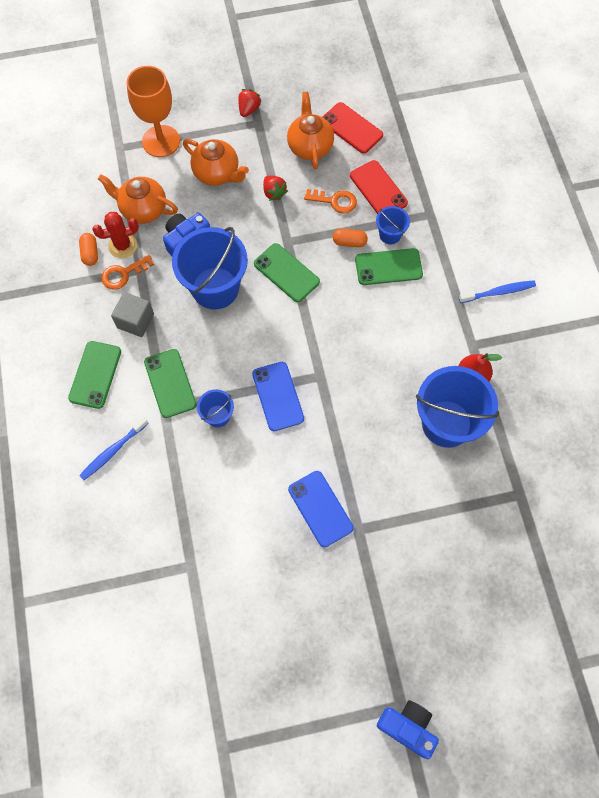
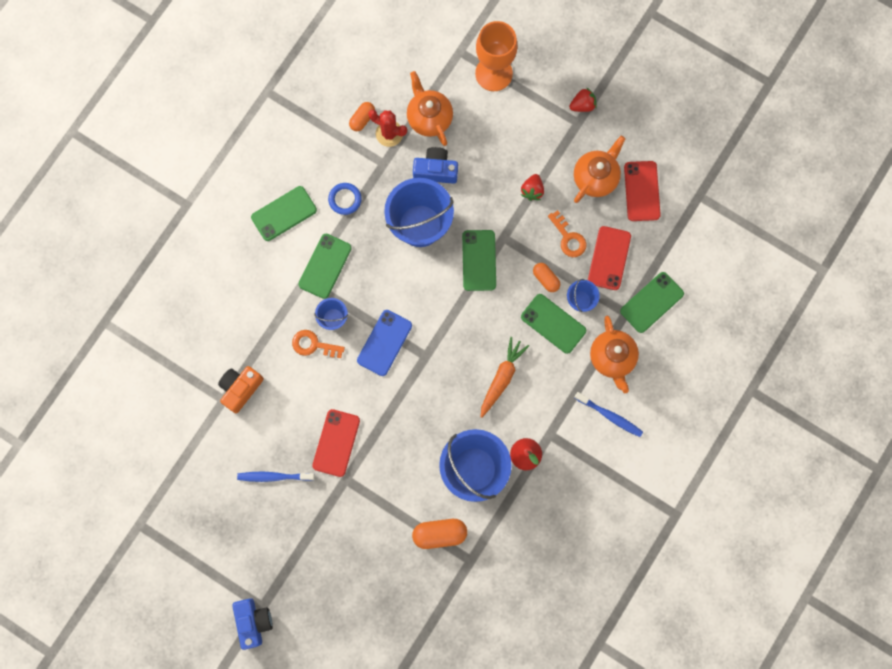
camera: 45 degrees right, 10 degrees up
(113, 451) = (246, 278): blue toothbrush -> blue toothbrush (274, 476)
(123, 274) = (369, 156): orange key -> orange key (313, 345)
(135, 321) = (345, 199): grey cube -> blue ring
(197, 543) = (240, 389): none -> orange camera
(217, 173) = (507, 137): orange teapot -> orange teapot (612, 358)
(320, 508) = (336, 443): blue phone -> red phone
(394, 338) = (502, 378): none -> orange carrot
(440, 192) = (652, 302): none -> green phone
(475, 497) = (439, 534): none -> orange capsule

